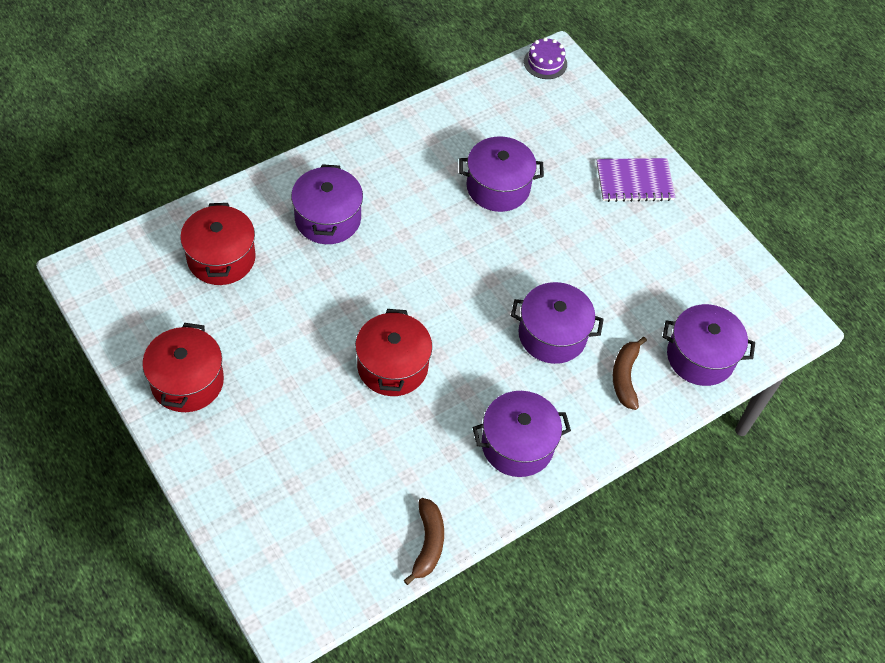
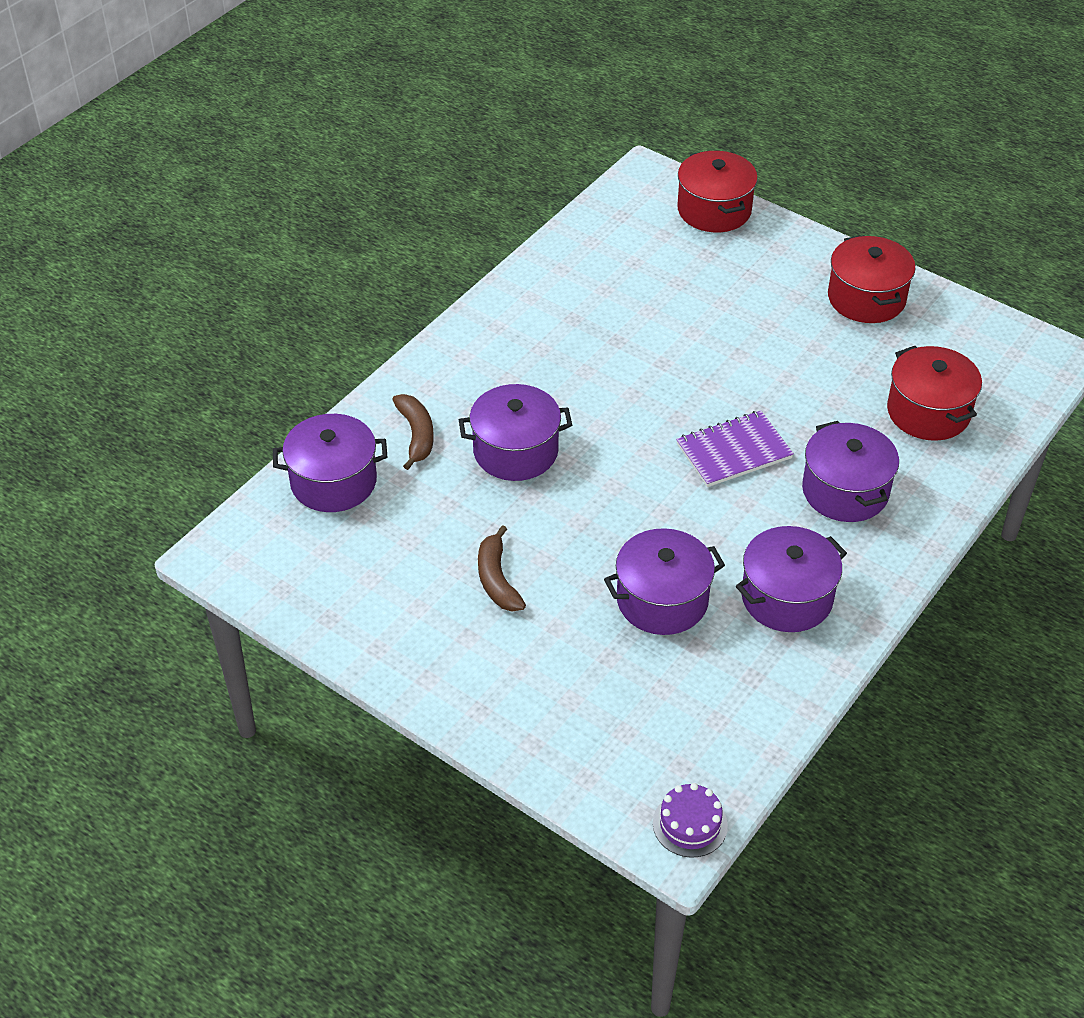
camera: 165 degrees right, 10 degrees down
(392, 366) = (674, 370): red pot -> red pot (714, 210)
(428, 543) = (558, 250): brown banana -> brown banana (497, 579)
(517, 445) = (509, 343): purple pot -> purple pot (787, 597)
(634, 181) = (481, 672): purple notebook -> purple notebook (734, 451)

